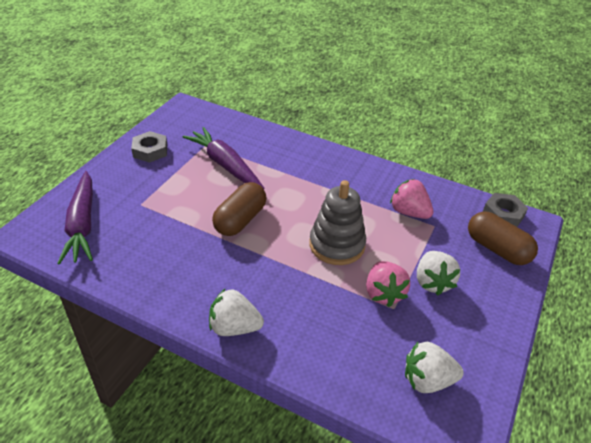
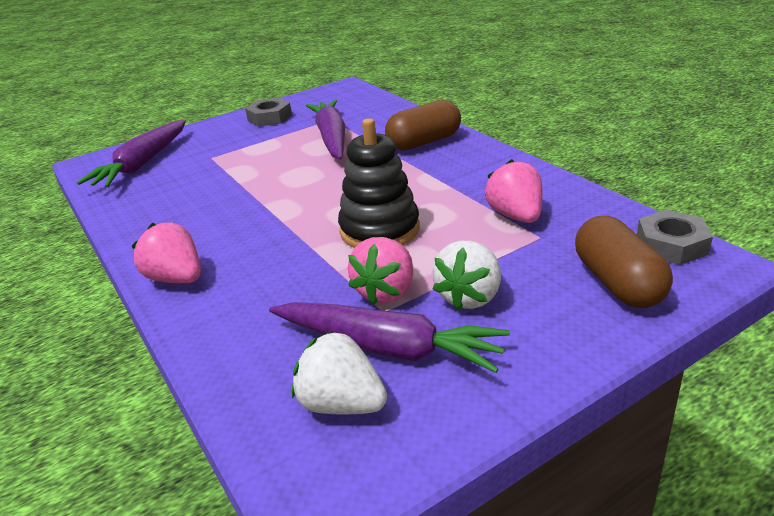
camera: 35 degrees right, 10 degrees down
(234, 327) = (176, 278): white strawberry -> pink strawberry
(240, 220) = (293, 186): brown capsule -> brown capsule (424, 142)
(337, 245) = (379, 230): grey stacking toy -> black stacking toy
(419, 333) = (388, 348): none -> purple carrot

